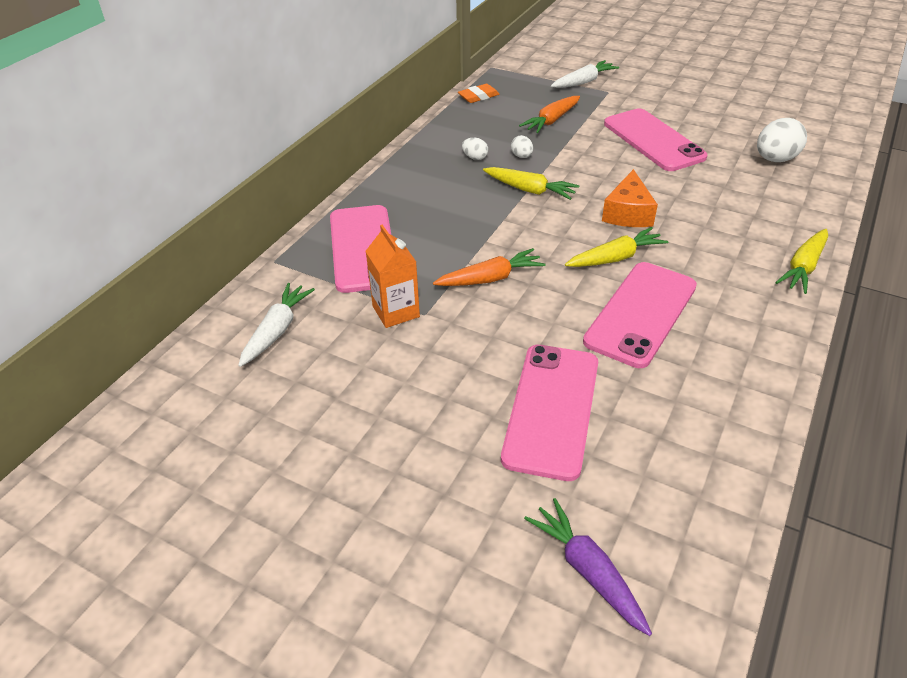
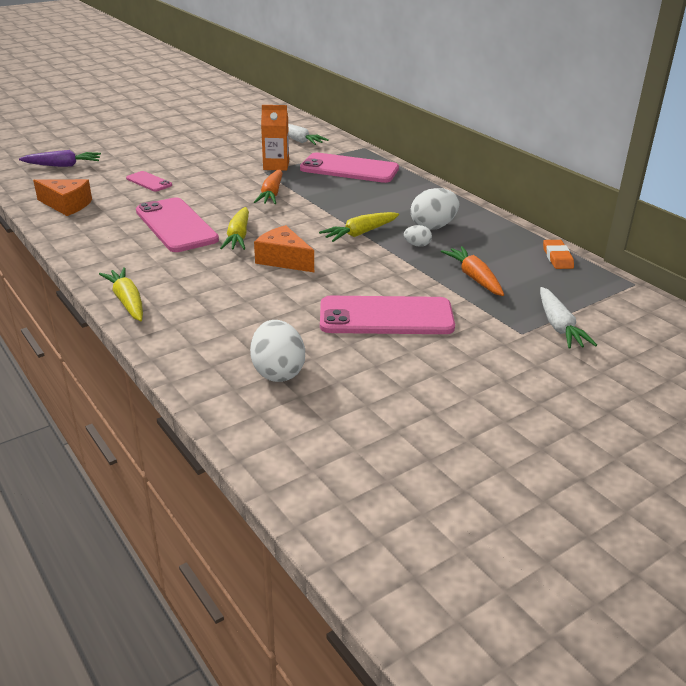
camera: 115 degrees right, 10 degrees down
(475, 158) = (433, 226): white egg -> white egg, size x1.96
(552, 409) = (149, 182): pink phone -> pink phone, size x0.50
(701, 451) = (67, 205): none -> orange cheese

